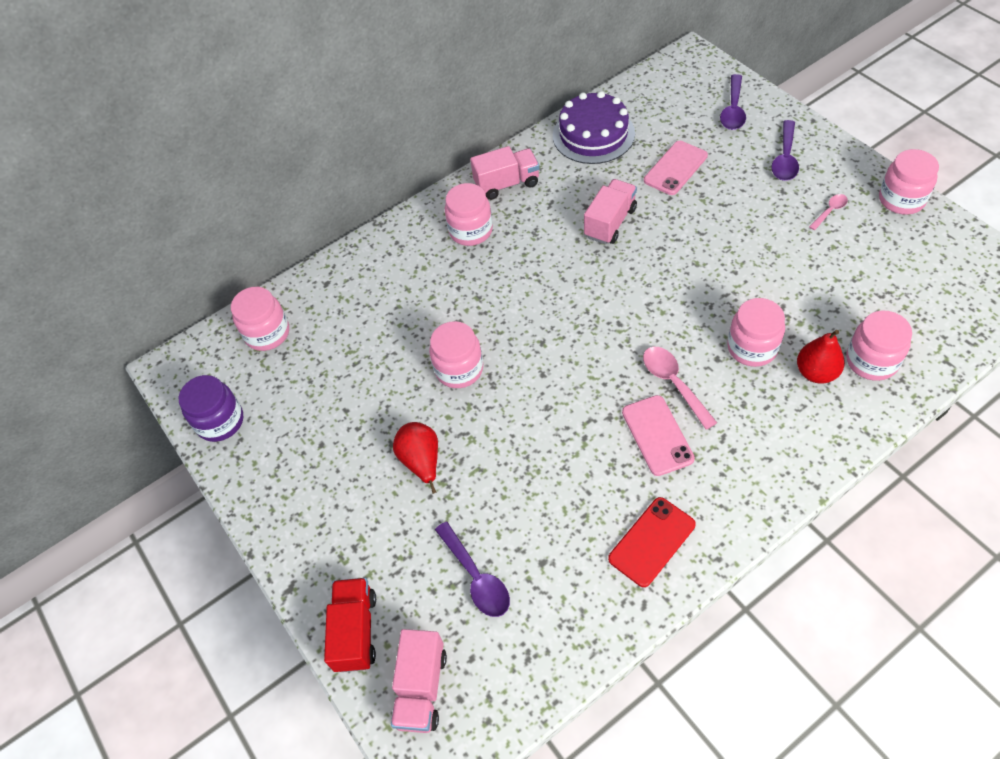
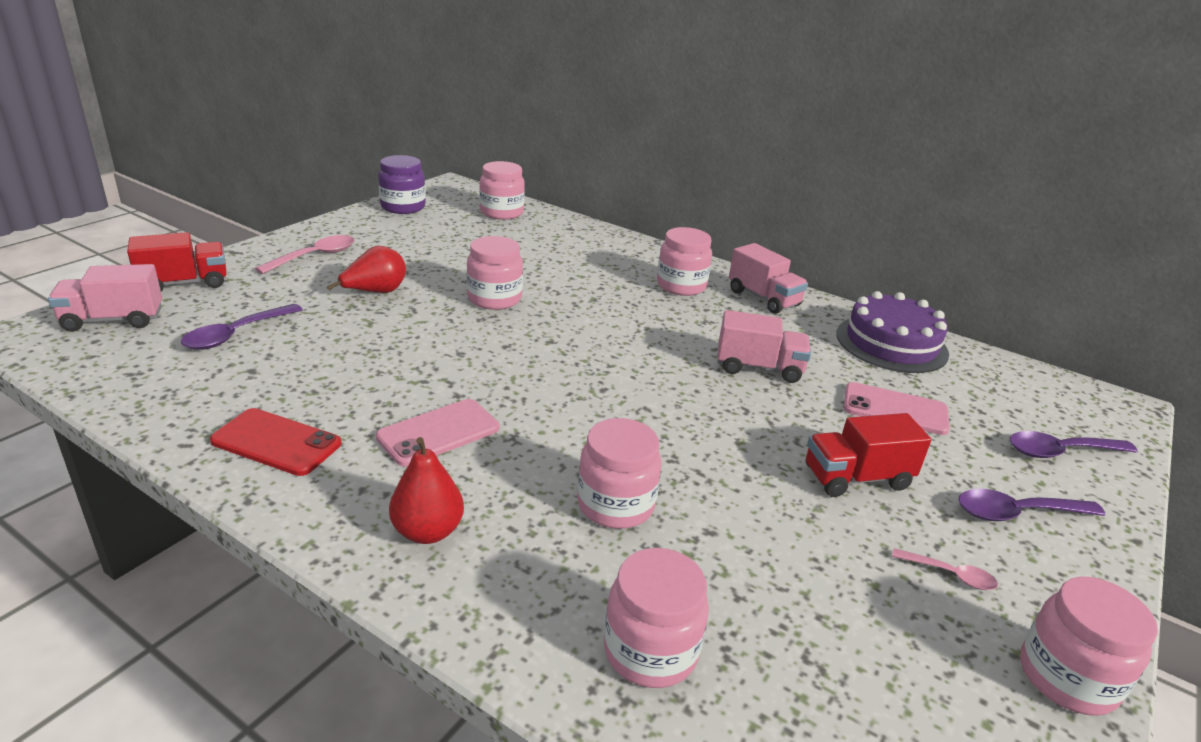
camera: 60 degrees right, 25 degrees down
(673, 383) = (525, 439): pink spoon -> pink spoon (315, 256)
(743, 218) = (856, 478): none -> red truck
(816, 372) = (596, 579): red pear -> red pear (427, 531)

